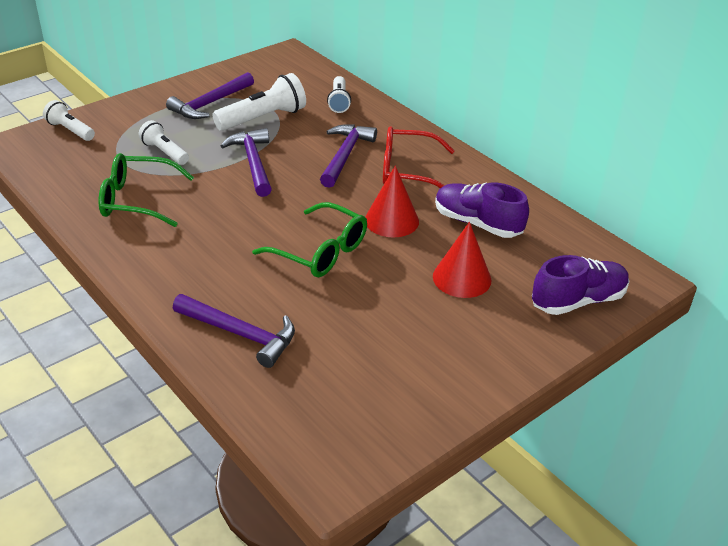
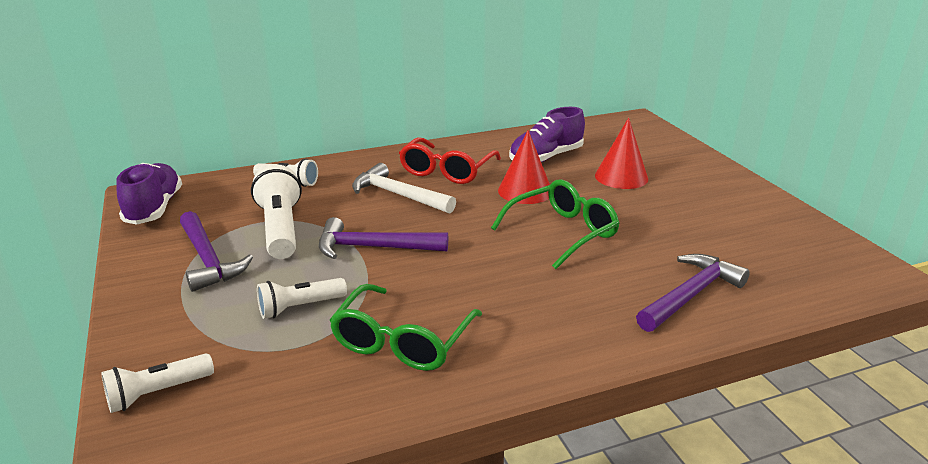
camera: 70 degrees left, 10 degrees down
(345, 156) = (398, 195): purple hammer -> white hammer
(578, 301) = (658, 143): purple shoe -> purple shoe (154, 209)

